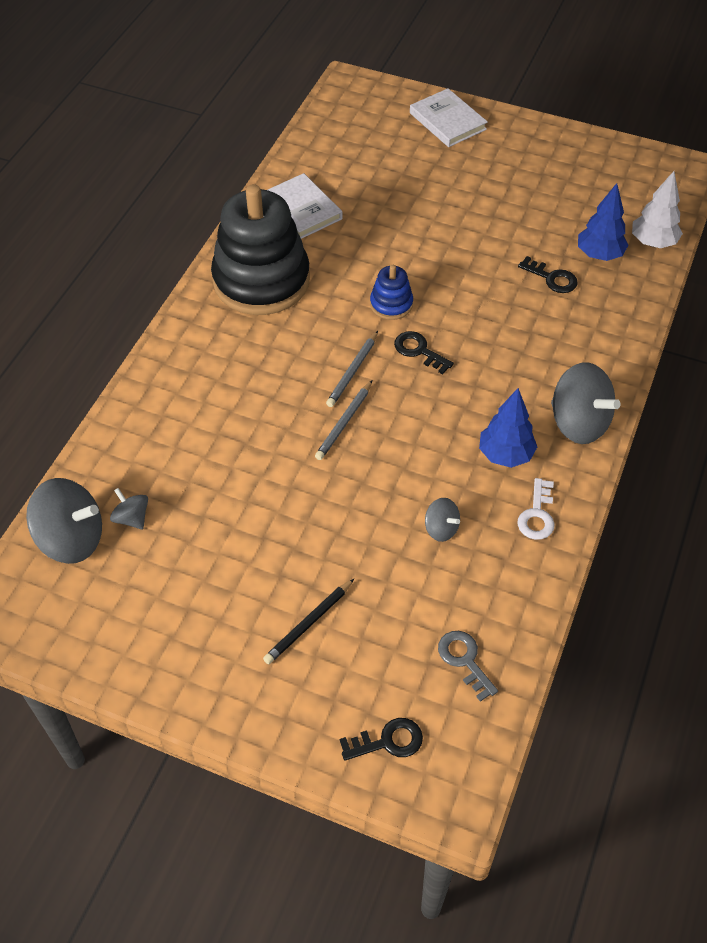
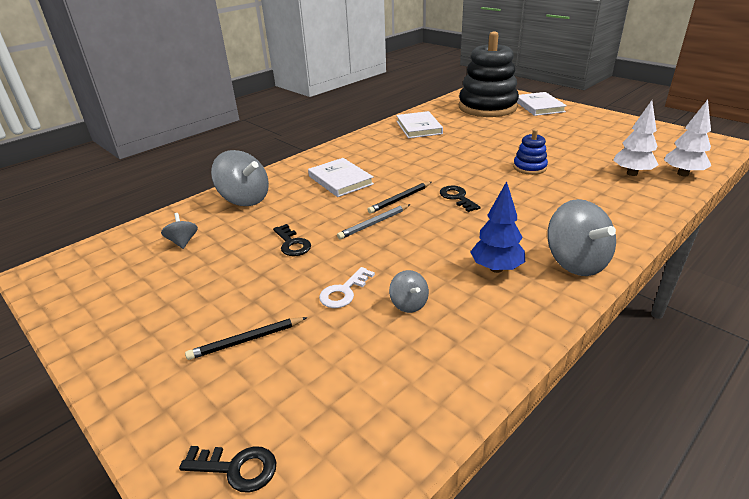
camera: 25 degrees right, 20 degrees down
(71, 539) = (135, 244): grey spinning top -> grey spinning top (245, 199)
(257, 353) = (340, 180): none -> white book
(261, 280) = (370, 150): black stacking toy -> black stacking toy (487, 107)
(352, 371) = (399, 199): grey pencil -> black pencil
(391, 304) = (451, 173): blue stacking toy -> blue stacking toy (529, 167)
(464, 660) = (366, 416): grey key -> none
(537, 515) = (506, 316): white key -> white key (344, 292)
(552, 278) = (586, 179): black key -> black key (292, 244)
(599, 255) = (632, 173): blue tree -> white tree

